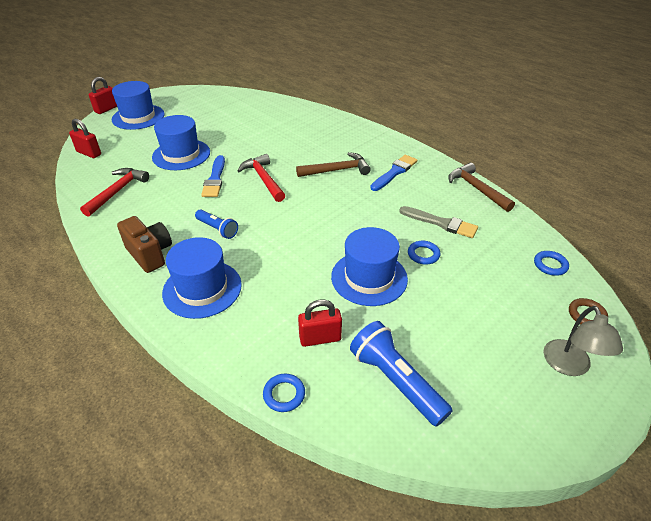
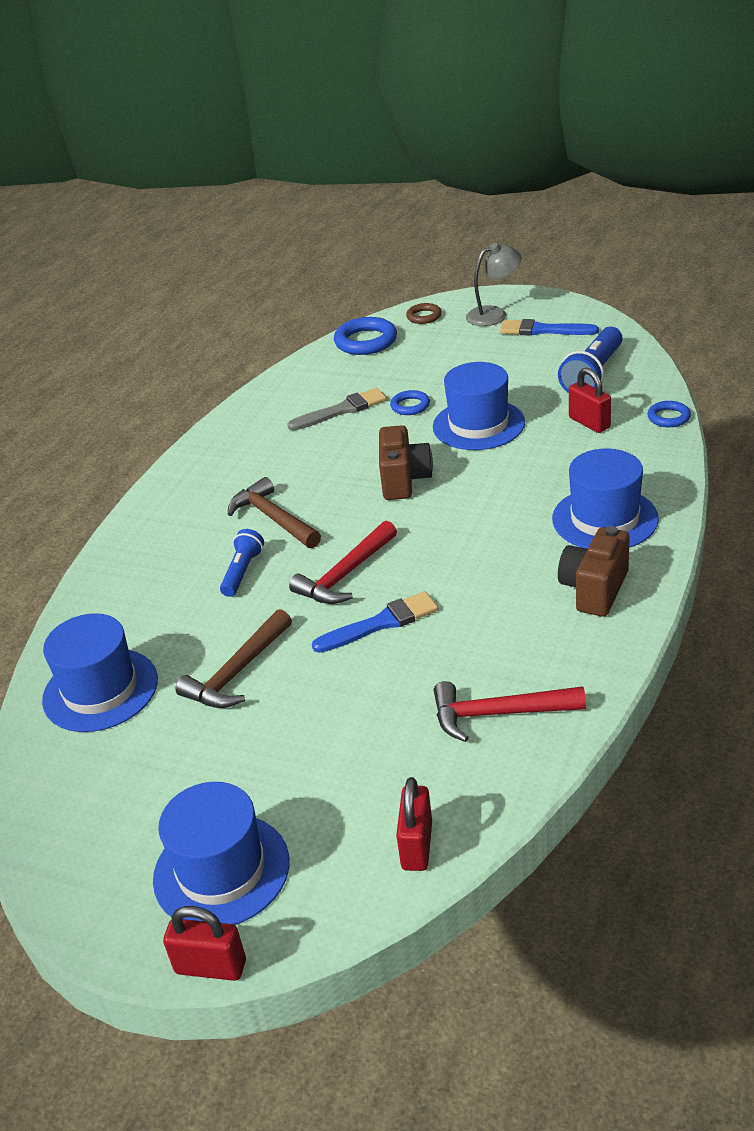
camera: 110 degrees left, 5 degrees down
(181, 154) = (335, 704): blue hat -> blue hat (100, 690)
(217, 229) = (495, 560): blue flashlight -> blue flashlight (242, 572)
(330, 223) = (404, 480): none -> brown camera
(394, 172) = (247, 471): blue brush -> blue brush (543, 330)
(441, 223) = (342, 410): grey brush -> grey brush turned 60 degrees clockwise
(476, 189) = (248, 406): brown hammer -> brown hammer (237, 672)
(550, 265) = (366, 341): blue ring -> blue ring, size x1.75

